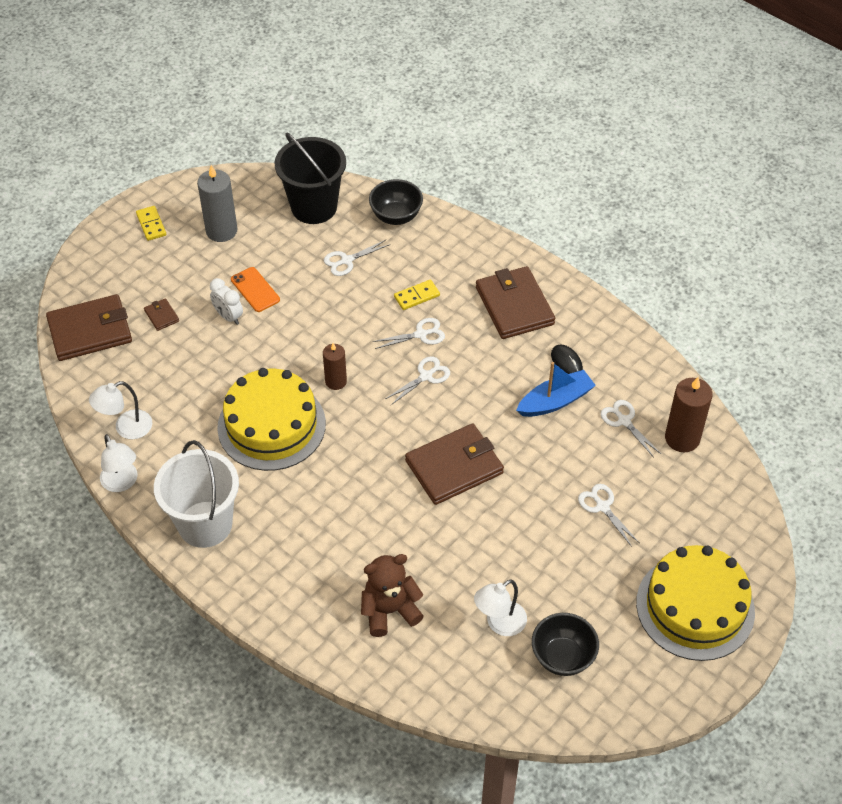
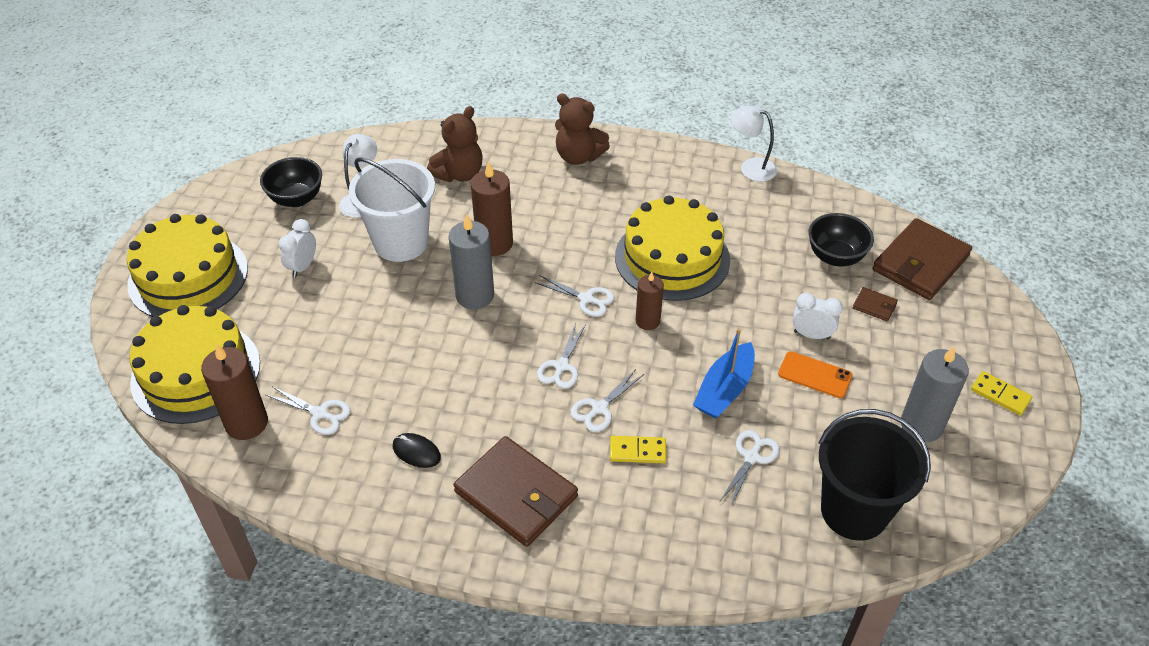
camera: 150 degrees right, 5 degrees down
(126, 428) = (793, 203): white lamp -> none
(205, 524) = (656, 168): white bucket -> white bucket (401, 242)
(263, 575) = (578, 156): none -> brown teddy bear
(396, 216) = (746, 550): black bowl -> black bowl (835, 257)
(406, 511) = (494, 243): none -> brown candle
(416, 296) = (637, 451): yellow domino -> yellow domino turned 60 degrees clockwise
(454, 467) = (475, 296): brown wallet -> grey candle
(555, 401) = (407, 401): blue boat -> blue boat (724, 390)
(587, 568) = (302, 266): none -> white clock
(602, 507) = (309, 321): white scissors -> white scissors (586, 299)
(711, 501) = (196, 372): none -> yellow cake

